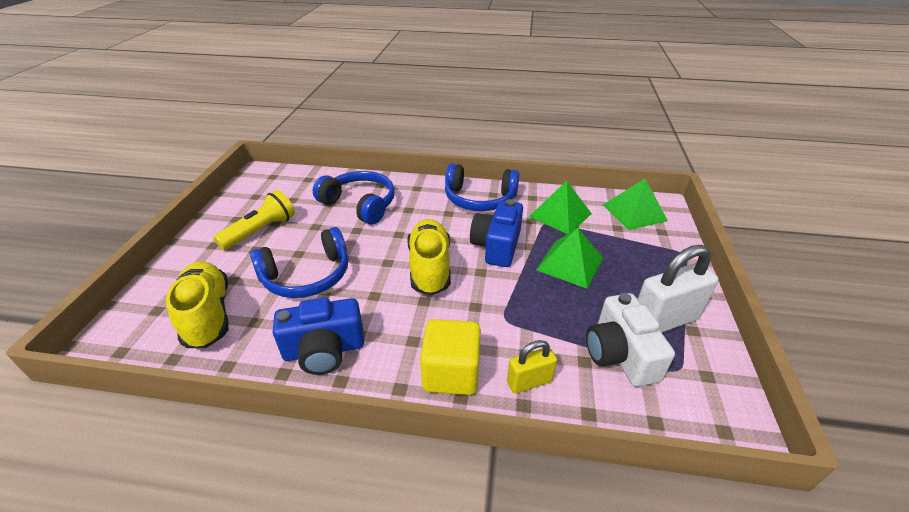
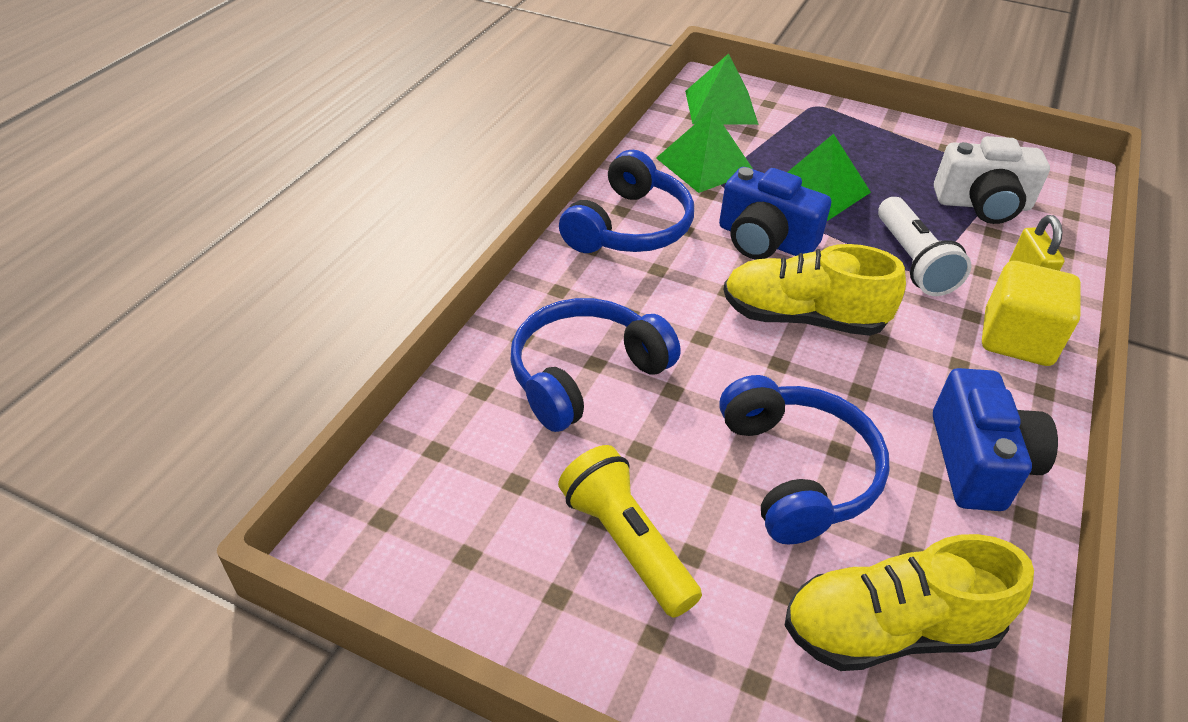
camera: 75 degrees left, 5 degrees up
(514, 314) = (913, 261): none -> white flashlight
(664, 320) = (931, 159): white padlock -> none

